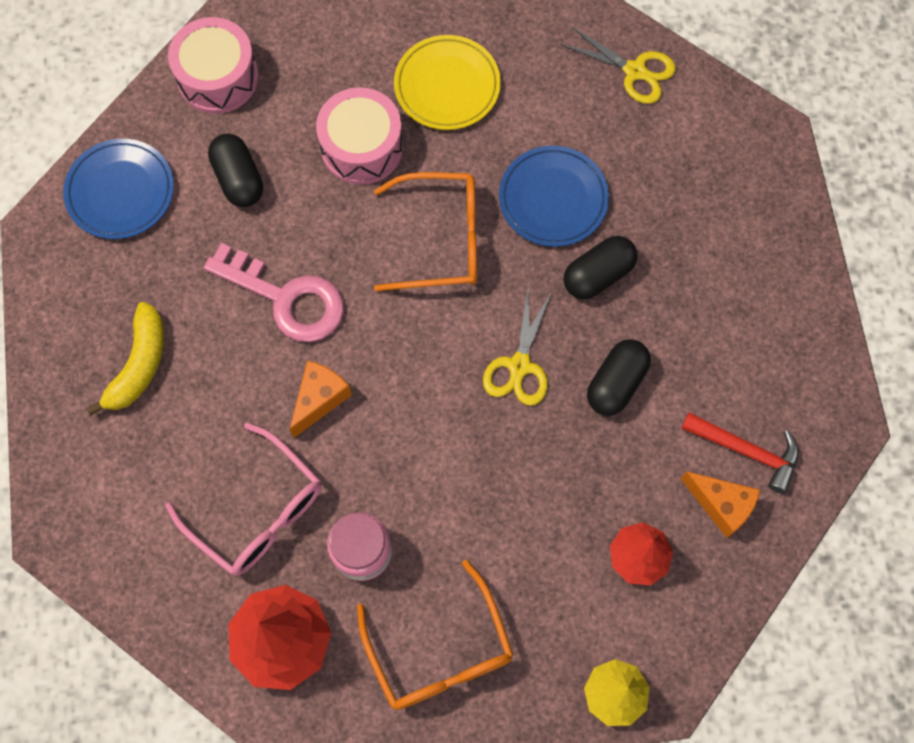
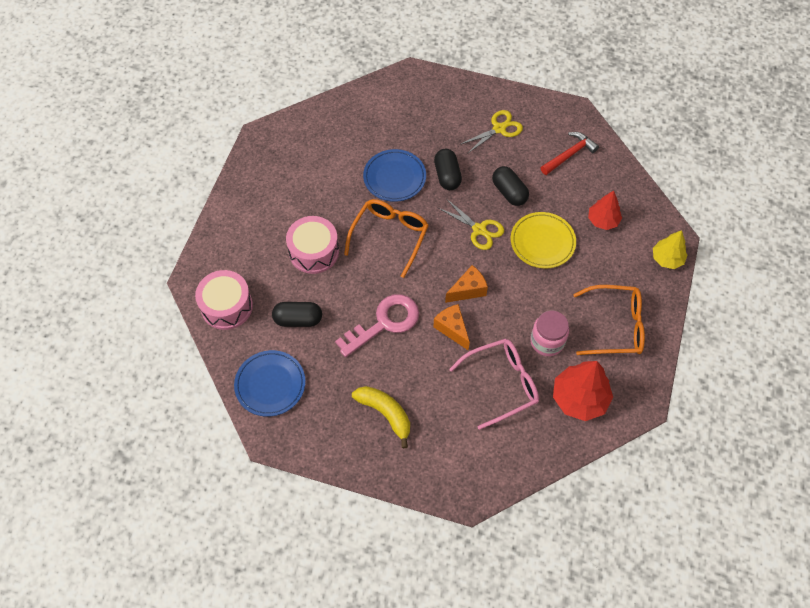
camera: 65 degrees left, 10 degrees down
(447, 86) = (301, 198): yellow plate -> yellow plate (542, 242)
(635, 71) = (343, 113): yellow scissors -> yellow scissors (499, 128)
(721, 505) = (592, 176): orange cheese -> orange cheese (468, 290)

